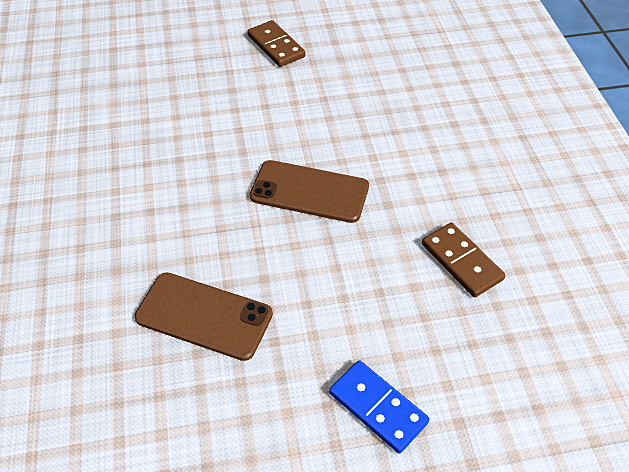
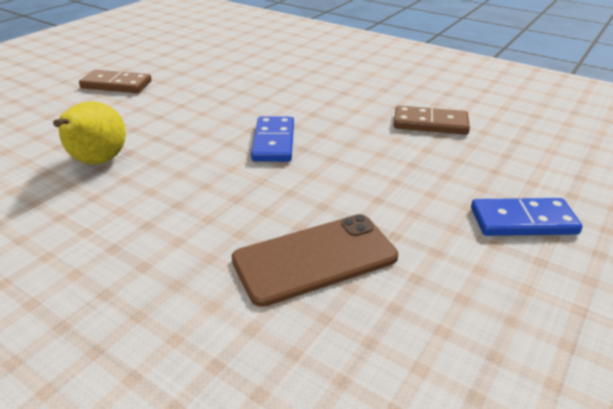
camera: 45 degrees left, 15 degrees down
(180, 130) = (98, 162): none -> yellow pear
(309, 191) = (274, 142): brown phone -> blue domino

